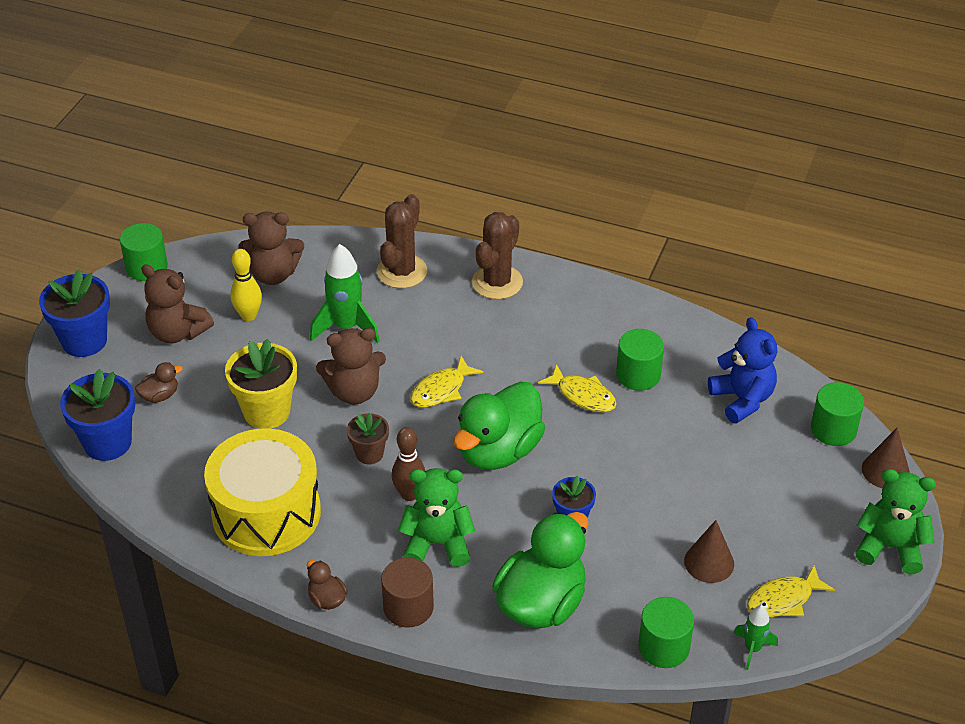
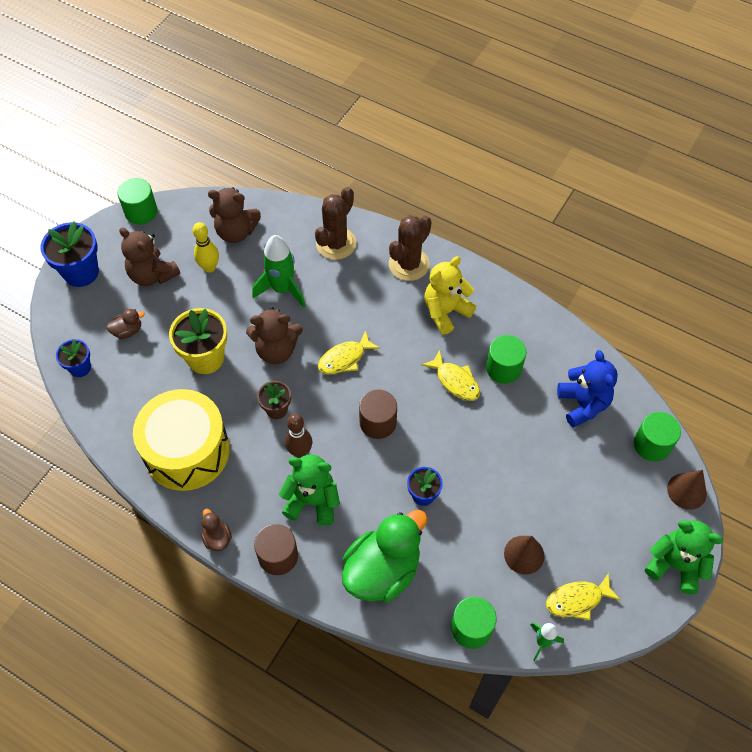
camera: 10 degrees right, 15 degrees up
(107, 443) = (80, 368): blue flower pot -> blue flower pot, size x0.58
(498, 451) = (378, 422): green duck -> brown cylinder
(554, 325) = (446, 312): none -> yellow teddy bear

